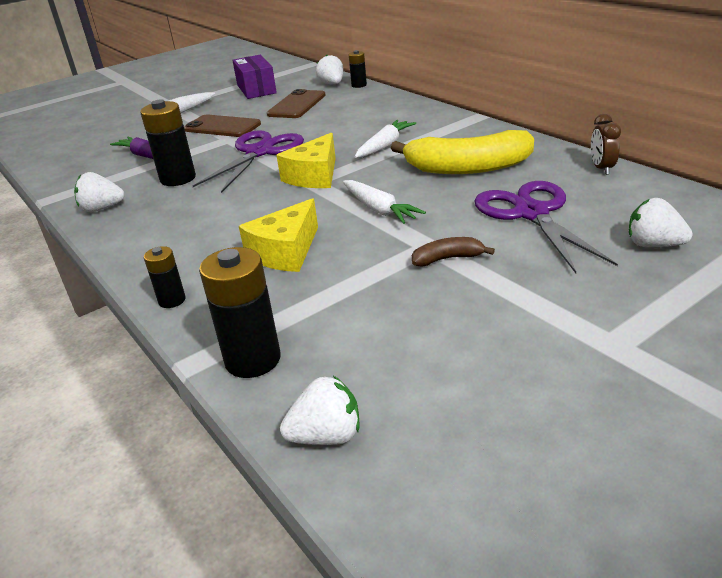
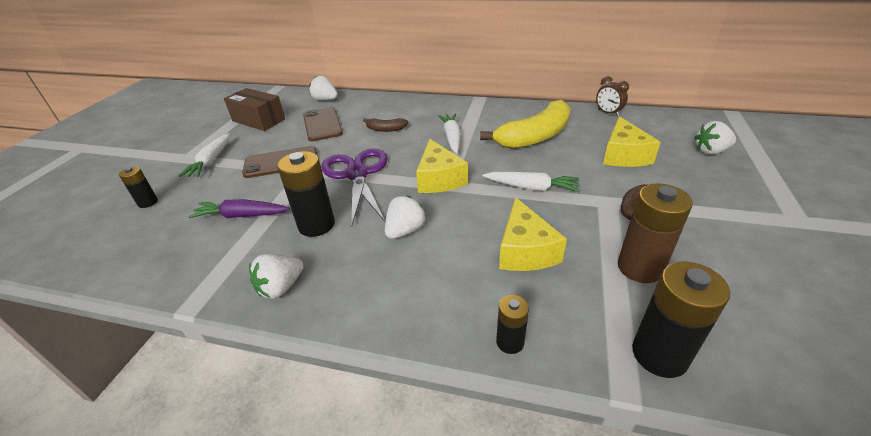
camera: 40 degrees left, 5 degrees up
(256, 89) = (258, 120): purple box -> brown box
(326, 436) = (803, 381): white strawberry -> white strawberry (405, 231)
(340, 122) = (385, 129): none -> brown banana
(353, 303) = (639, 267): none -> brown battery
(359, 85) = (350, 96): black battery -> black battery (148, 202)
(531, 213) = (623, 155): purple scissors -> yellow cheese

